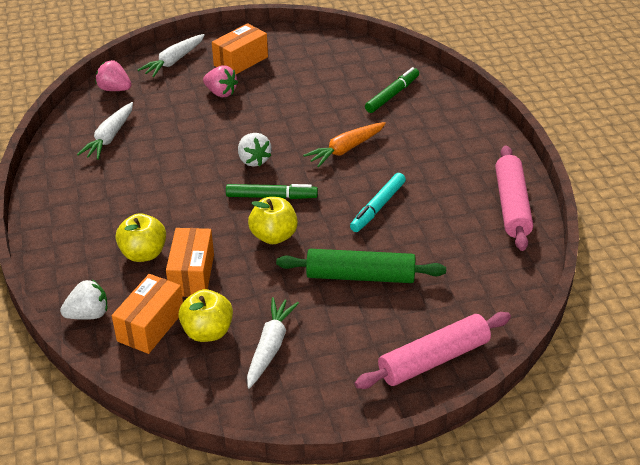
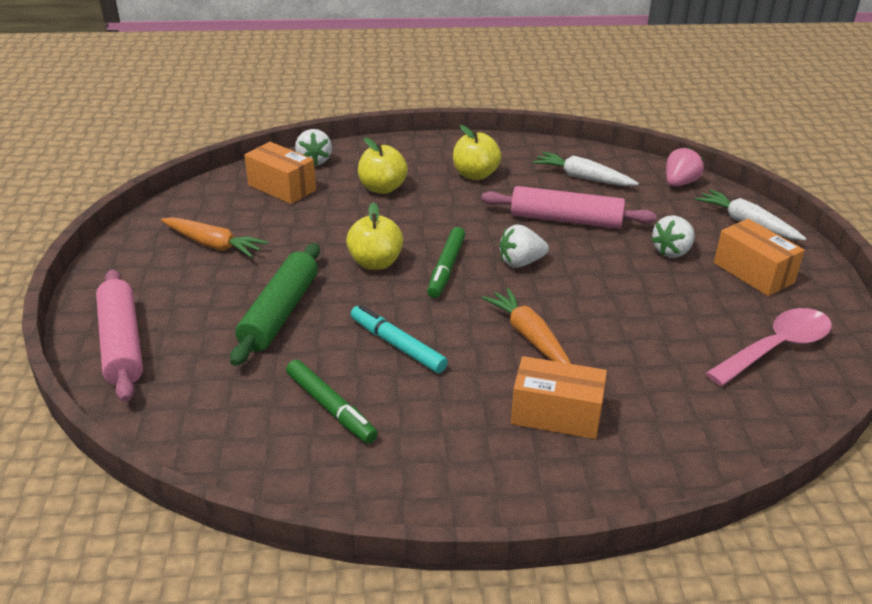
camera: 100 degrees right, 5 degrees down
(192, 275) = (339, 211): orange box -> orange box (556, 415)
(207, 332) = (255, 214): yellow apple -> yellow apple (475, 175)
(221, 93) = (672, 251): pink strawberry -> white strawberry
(270, 347) = (213, 245): white carrot -> orange carrot
(323, 57) = (776, 348): none -> pink spoon
(392, 95) = (666, 404): green marker -> green marker (330, 408)
(512, 205) = (352, 479): pink rolling pin -> pink rolling pin (566, 220)

